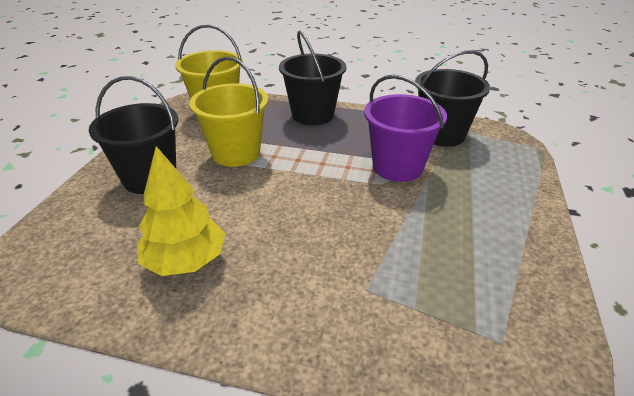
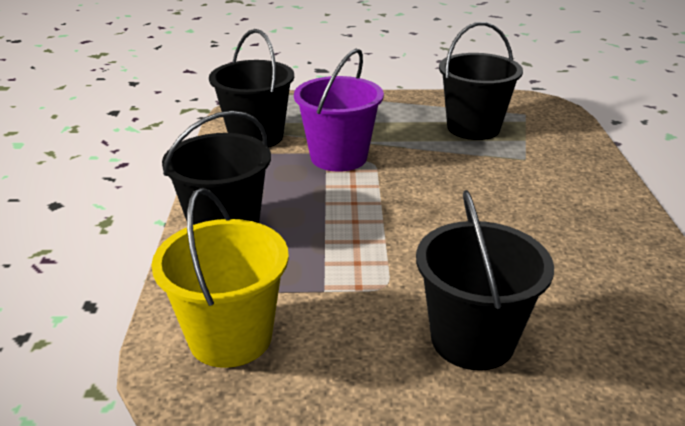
camera: 105 degrees left, 5 degrees down
(185, 261) = (581, 254): yellow tree -> none
(236, 153) = (364, 275): yellow bucket -> none
(454, 270) = (473, 128): none -> black bucket

